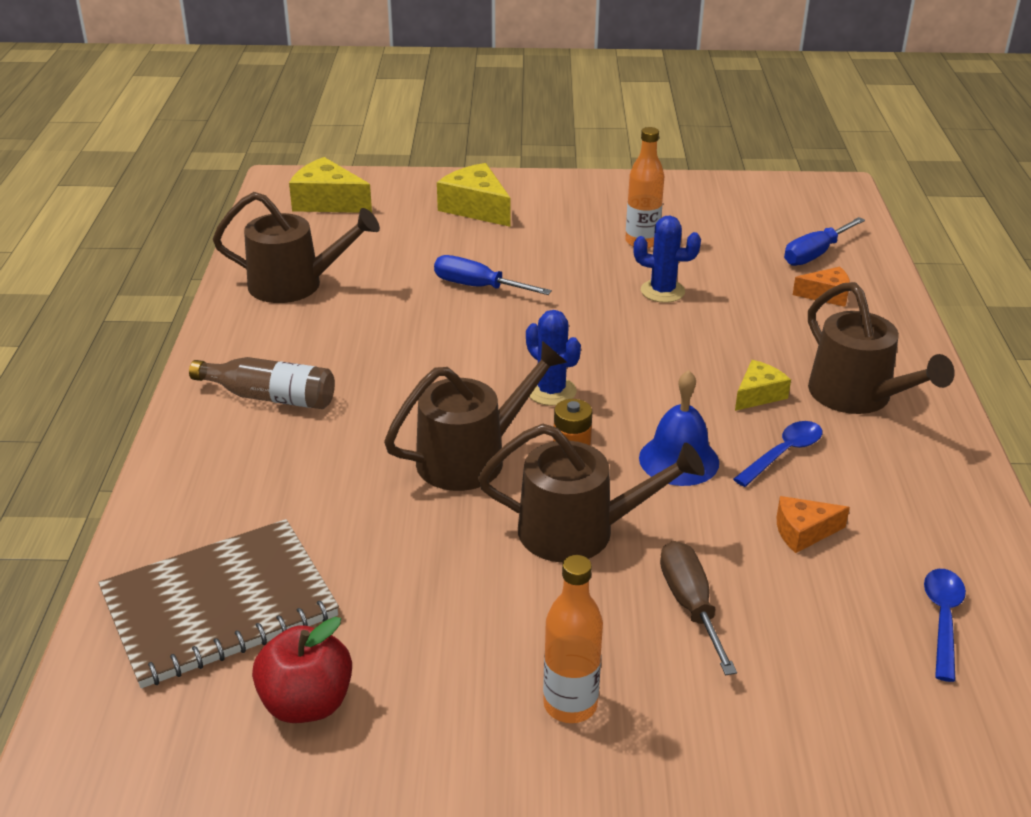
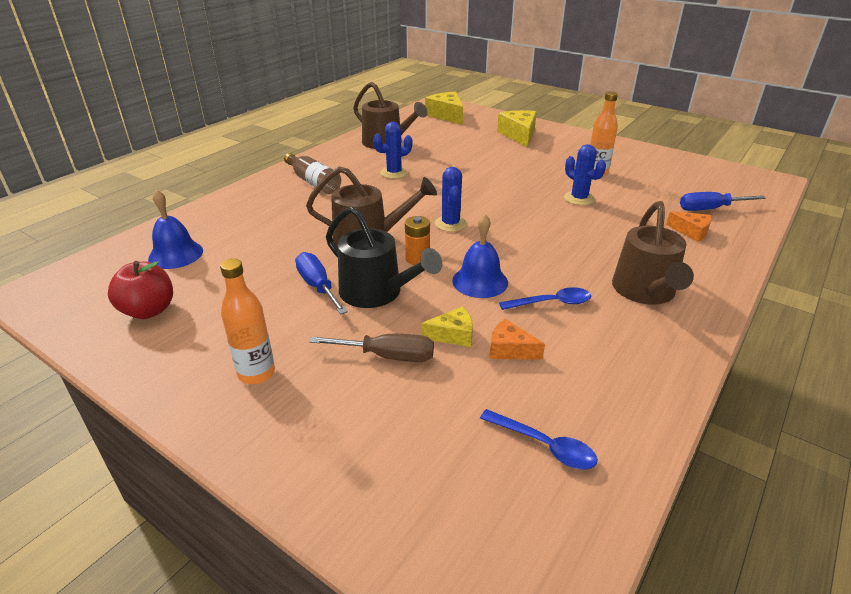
camera: 35 degrees right, 0 degrees up
(219, 605) = (176, 254): brown notebook -> blue bell
(374, 336) = (394, 173): none -> blue cactus
(477, 287) = (474, 167): blue screwdriver -> blue screwdriver (318, 286)
(579, 531) = (376, 293): brown watering can -> black watering can
(690, 605) = (388, 356): brown screwdriver -> brown screwdriver turned 75 degrees clockwise
(758, 395) = (575, 267): yellow cheese -> yellow cheese (453, 335)
(942, 619) = (544, 446): blue spoon -> blue spoon turned 75 degrees clockwise

